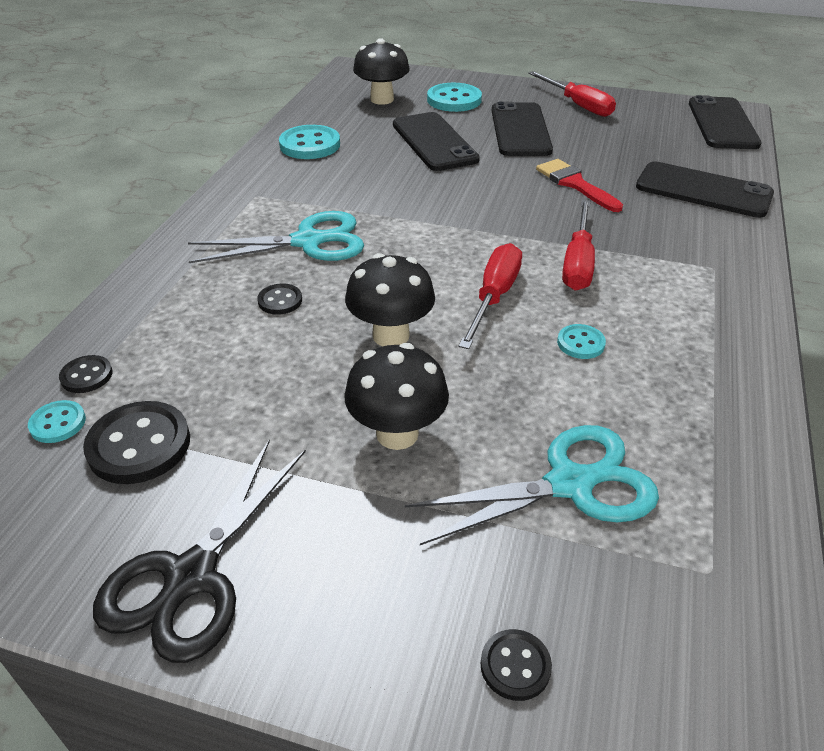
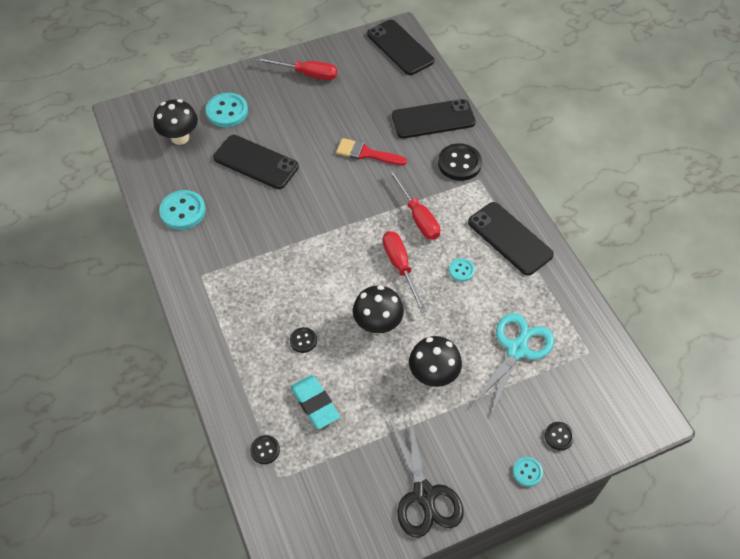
camera: 40 degrees left, 15 degrees up
(58, 423) = (285, 481): turquoise button -> turquoise button (527, 472)
(139, 445) = (335, 462): black button -> black button (459, 163)
(206, 367) = (315, 403): none -> turquoise eraser
(308, 241) = (272, 291): turquoise scissors -> none
(520, 130) = (295, 120): black phone -> black phone (509, 238)

